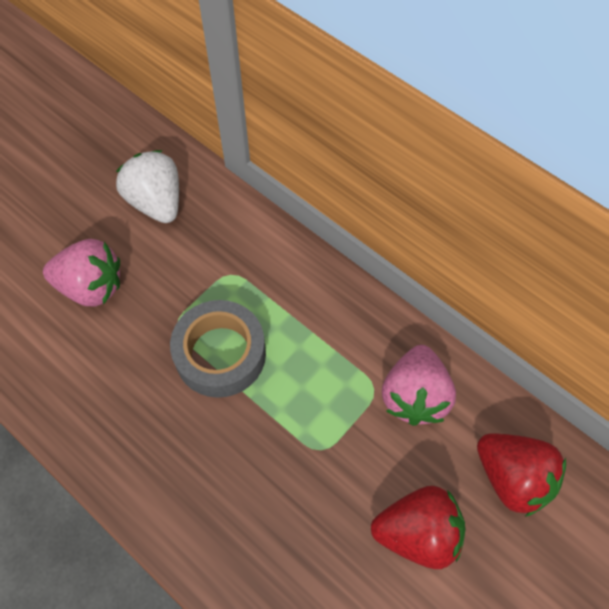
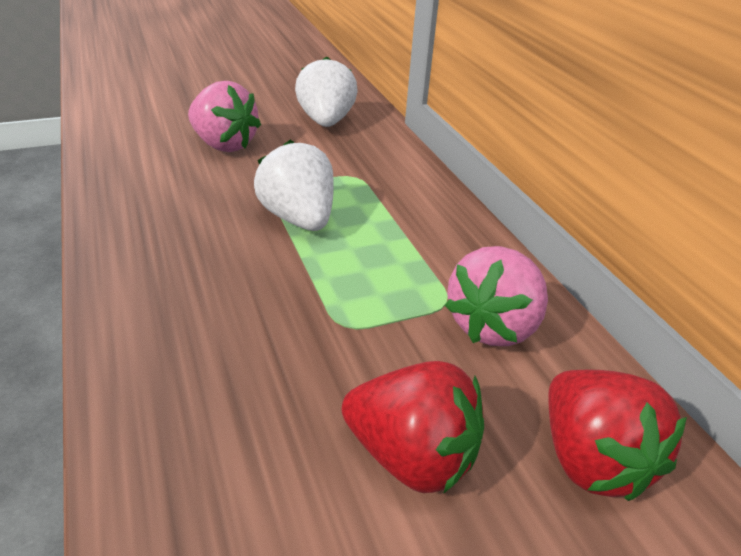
camera: 25 degrees right, 25 degrees down
(220, 354) = (299, 219): grey tape -> white strawberry

